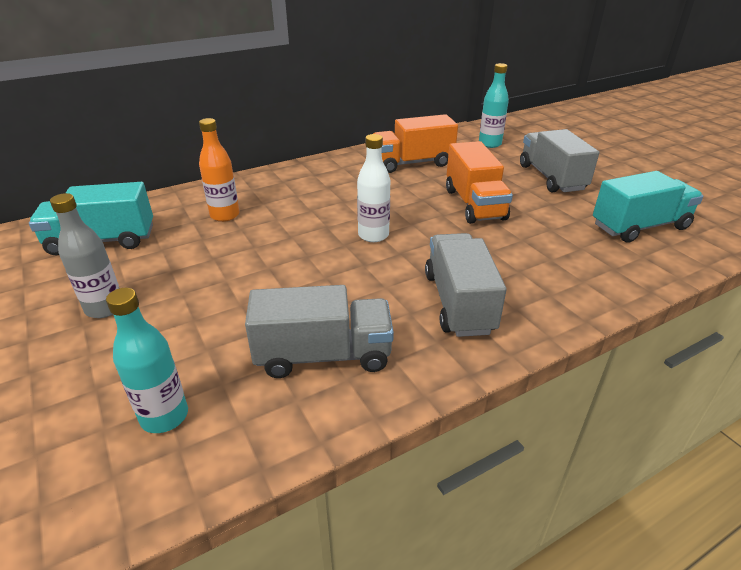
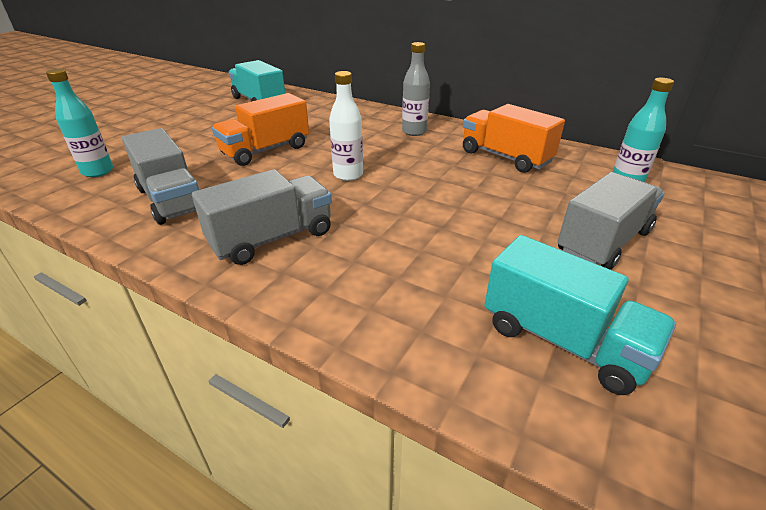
camera: 60 degrees right, 0 degrees up
(104, 308) = (191, 125): grey bottle -> grey bottle (414, 132)
(225, 215) = (322, 120): orange bottle -> none
(474, 204) = (464, 207): orange truck -> orange truck (266, 150)

